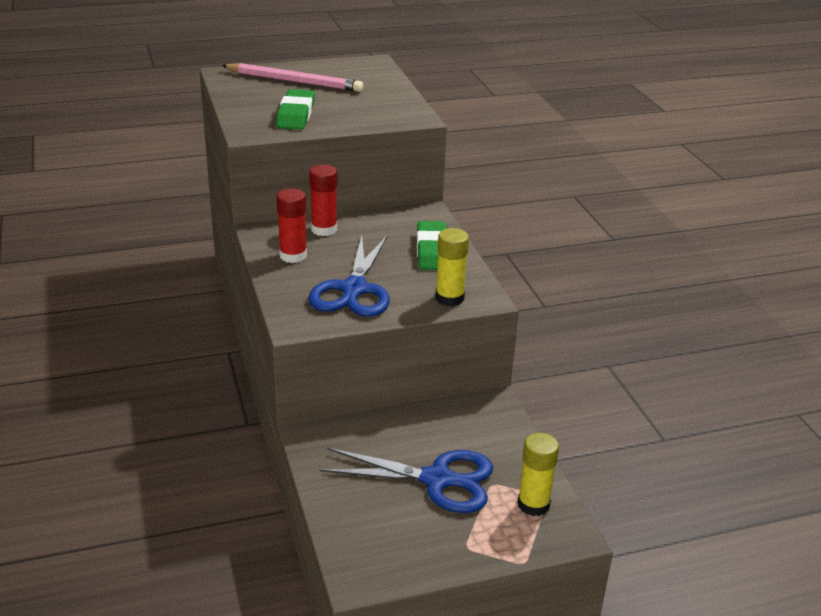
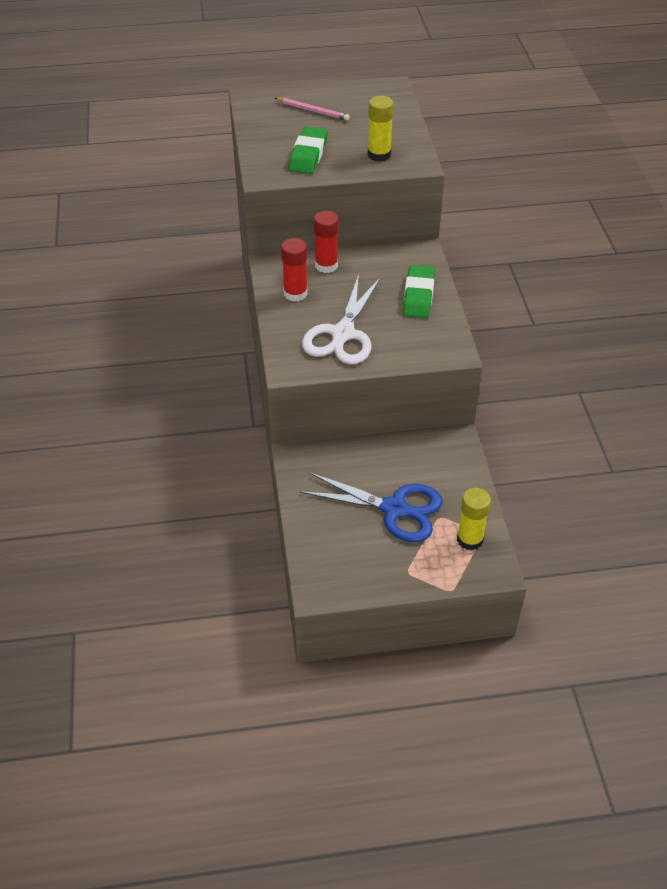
camera: 10 degrees right, 15 degrees up
(294, 81) = (313, 110): pink pencil -> pink pencil, size x0.59
(354, 289) = (342, 334): blue scissors -> white scissors
(449, 298) = (424, 349): yellow glue stick -> yellow glue stick (379, 155)

